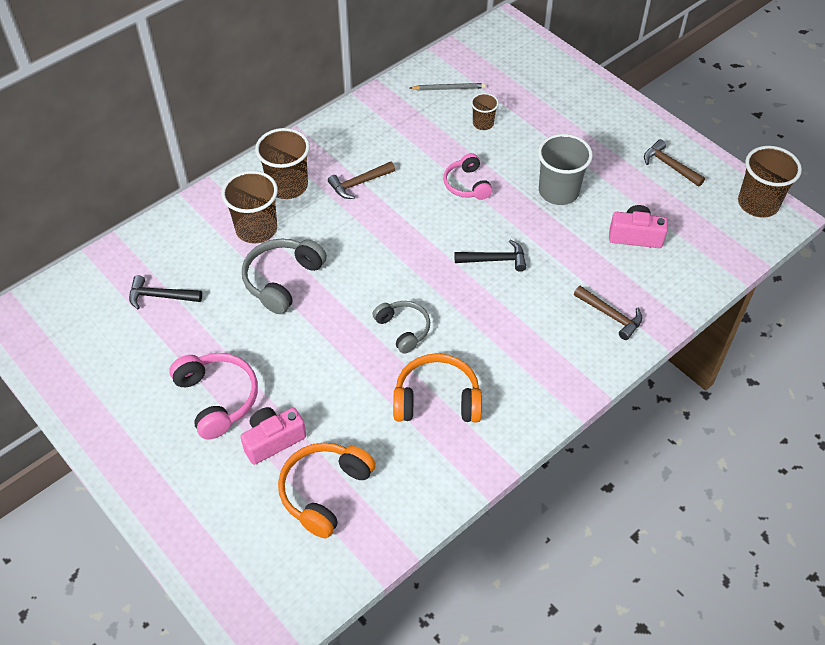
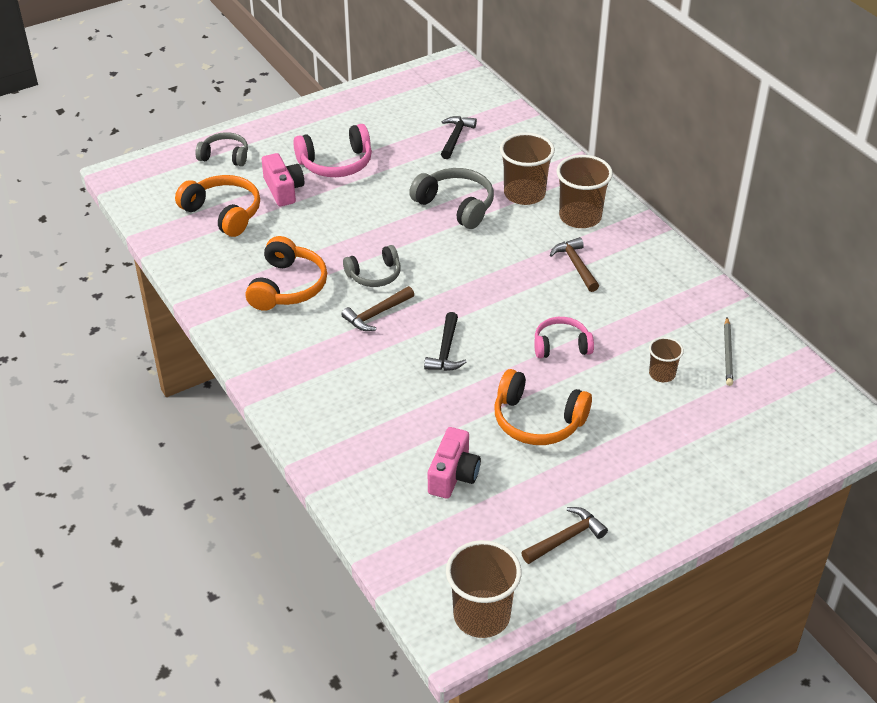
camera: 100 degrees right, 10 degrees down
(211, 520) = (225, 156): none -> grey headphones
(558, 191) = (537, 421): grey cup -> orange headphones
(610, 315) = (345, 427): brown hammer -> brown hammer (377, 314)

